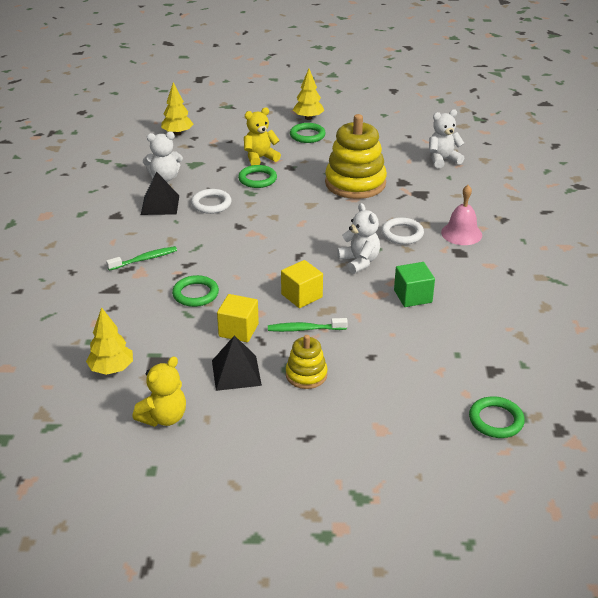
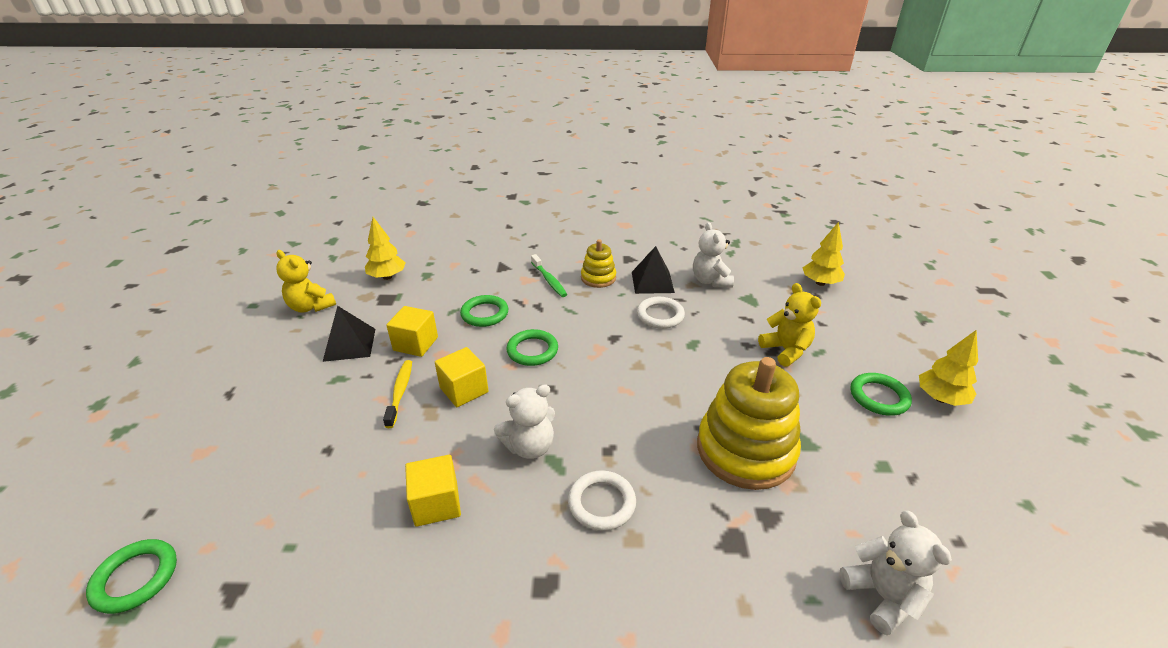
camera: 90 degrees right, 0 degrees up
(257, 179) = (728, 349): green ring -> green ring (532, 350)
(304, 329) = (400, 392): green toothbrush -> yellow toothbrush
(306, 375) = (322, 393): yellow stacking toy -> yellow stacking toy (598, 278)
(413, 296) = (436, 503): green cube -> yellow cube
(461, 233) = (605, 596): pink bell -> none

